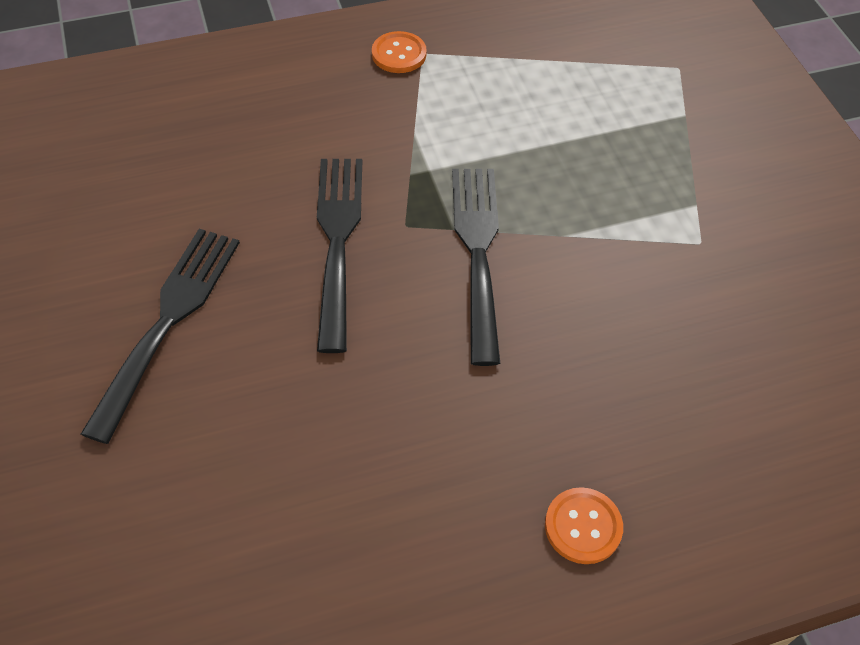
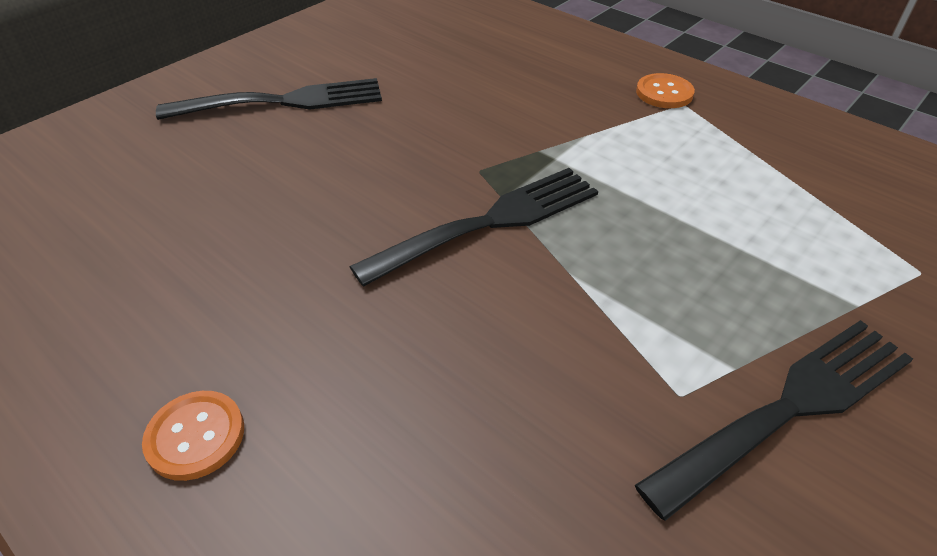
camera: 60 degrees right, 10 degrees down
(338, 241) = (426, 142): black fork -> black fork (789, 408)

